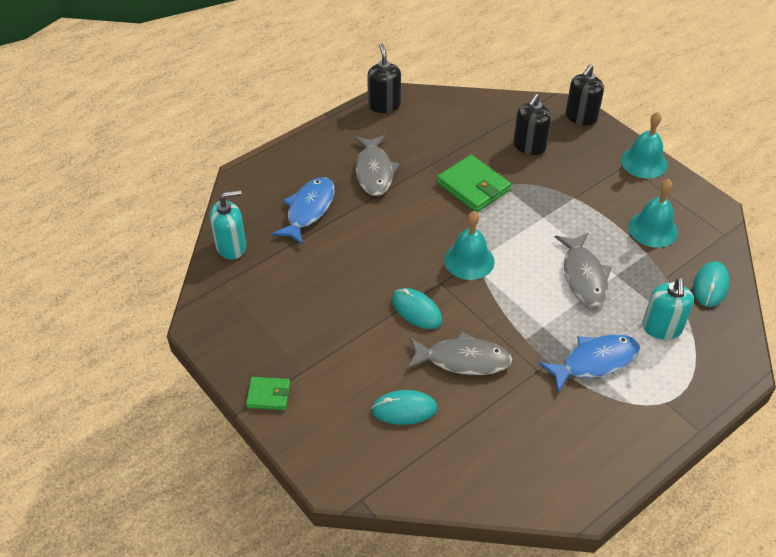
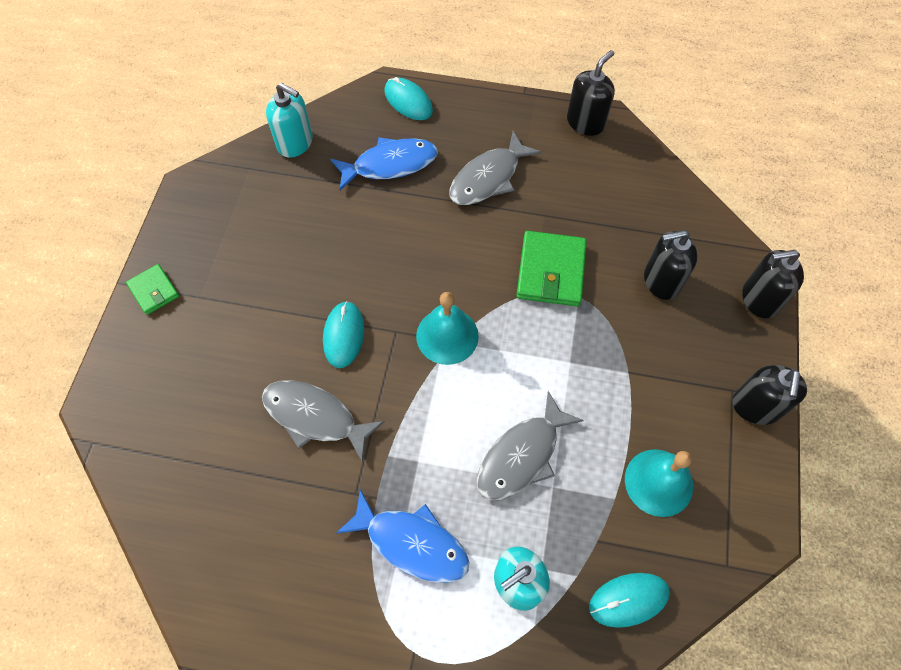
camera: 50 degrees right, 15 degrees up
(404, 409) = (217, 408): turquoise mouse -> turquoise mouse (408, 101)
(463, 360) = (315, 417): grey fish -> grey fish turned 150 degrees clockwise
(643, 162) = (755, 407): turquoise bell -> black soap dispenser

